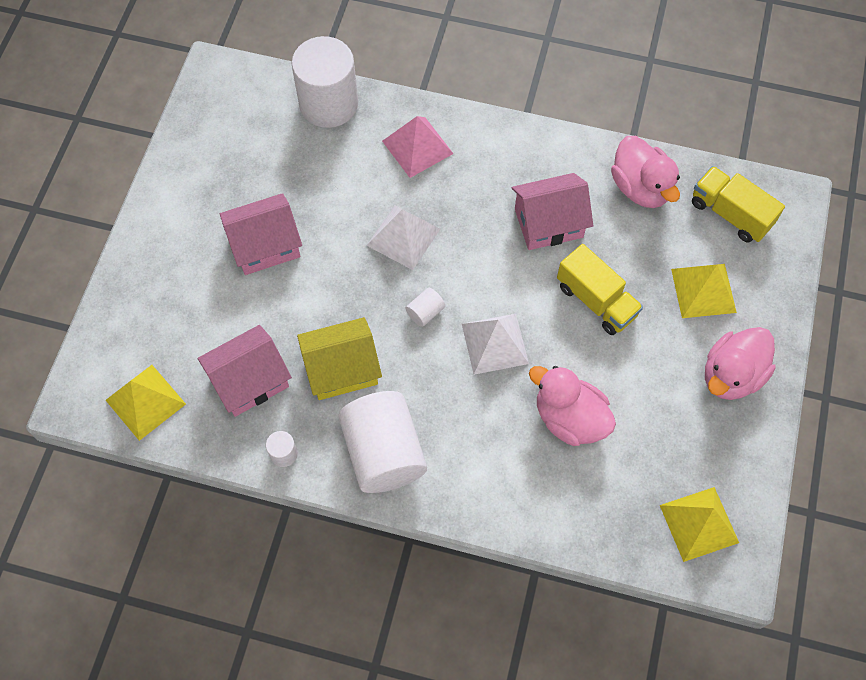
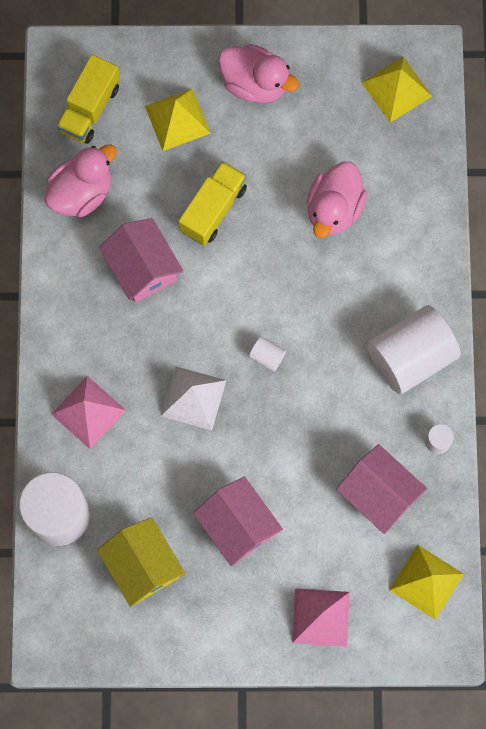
camera: 105 degrees left, 10 degrees up
(150, 296) = (321, 617): none -> pink pyramid
(342, 369) = (344, 415): yellow house -> yellow house (143, 565)
(495, 343) = (281, 288): white pyramid -> none

